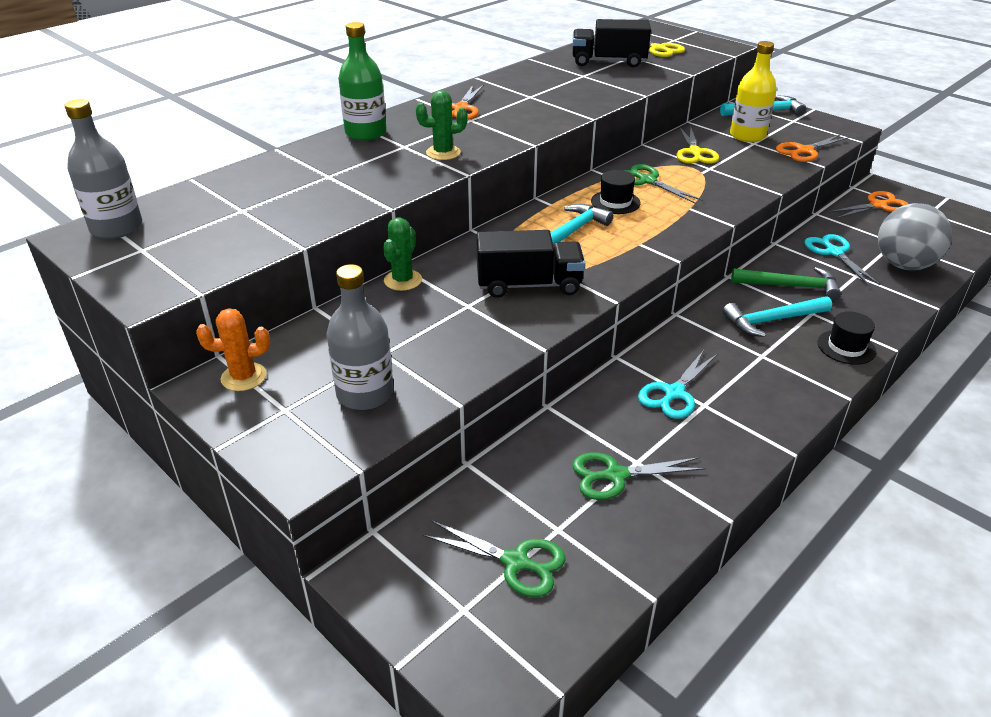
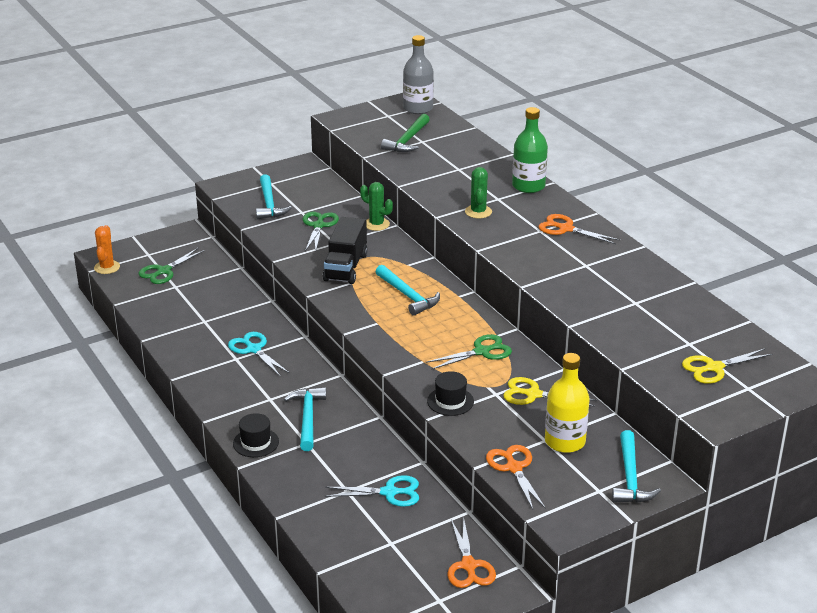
camera: 105 degrees right, 5 degrees down
(243, 377) = (305, 173): orange cactus -> orange cactus (107, 267)
(365, 393) = (269, 204): grey bottle -> turquoise hammer
(608, 62) = (673, 325): black truck -> none
(615, 202) = (448, 326): black hat -> black hat (450, 401)
(615, 475) = (199, 311): green scissors -> green scissors (319, 226)
(790, 286) = (348, 445): green hammer -> green hammer (407, 140)
(904, 265) = (349, 529): grey ball -> none

